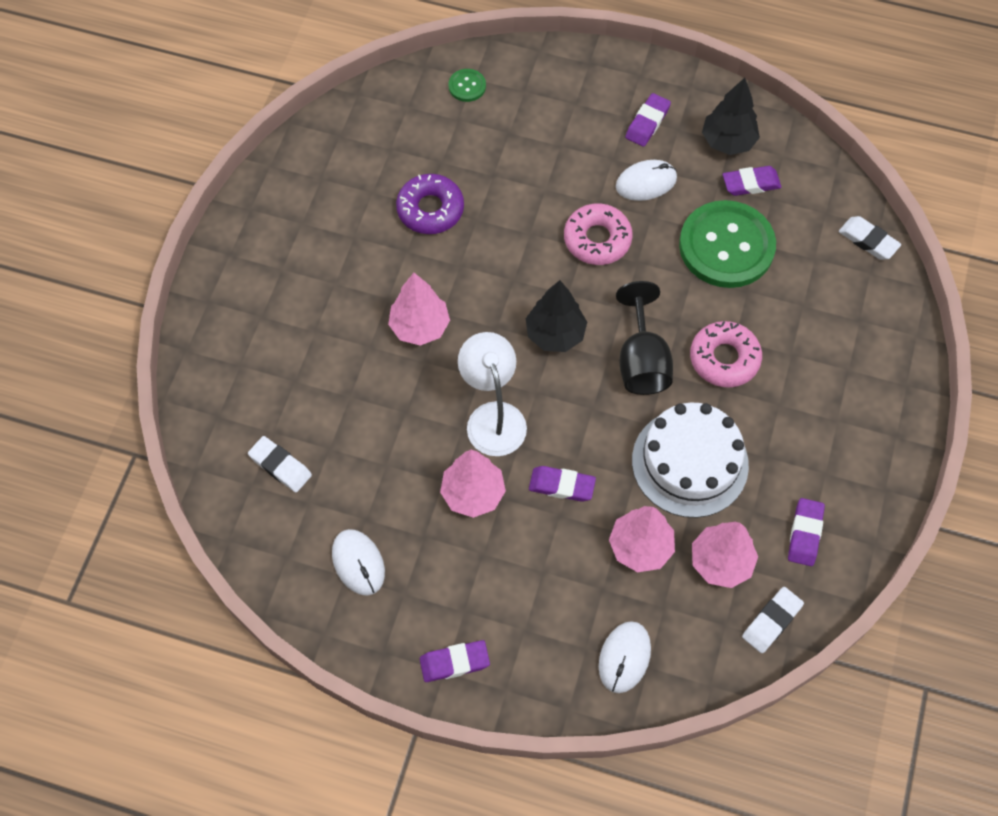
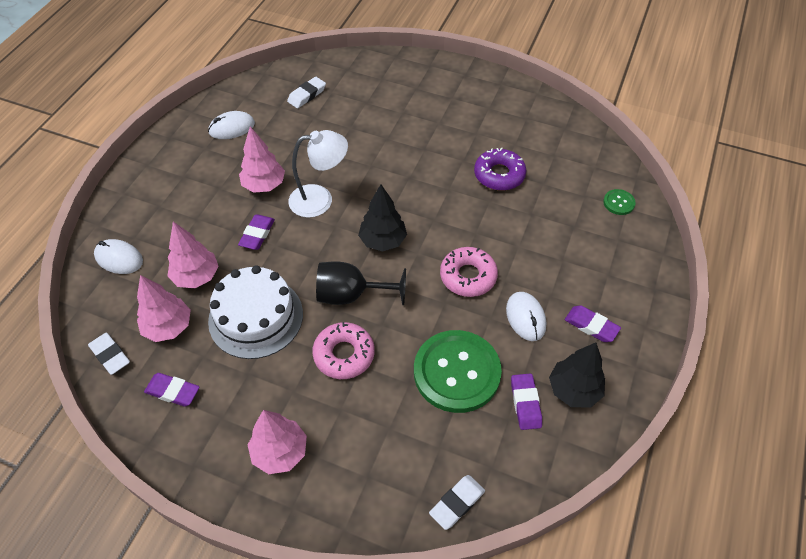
camera: 95 degrees right, 10 degrees down
(420, 327) = (399, 164): pink tree -> pink tree (280, 452)
(454, 662) = (150, 169): purple eraser -> none

